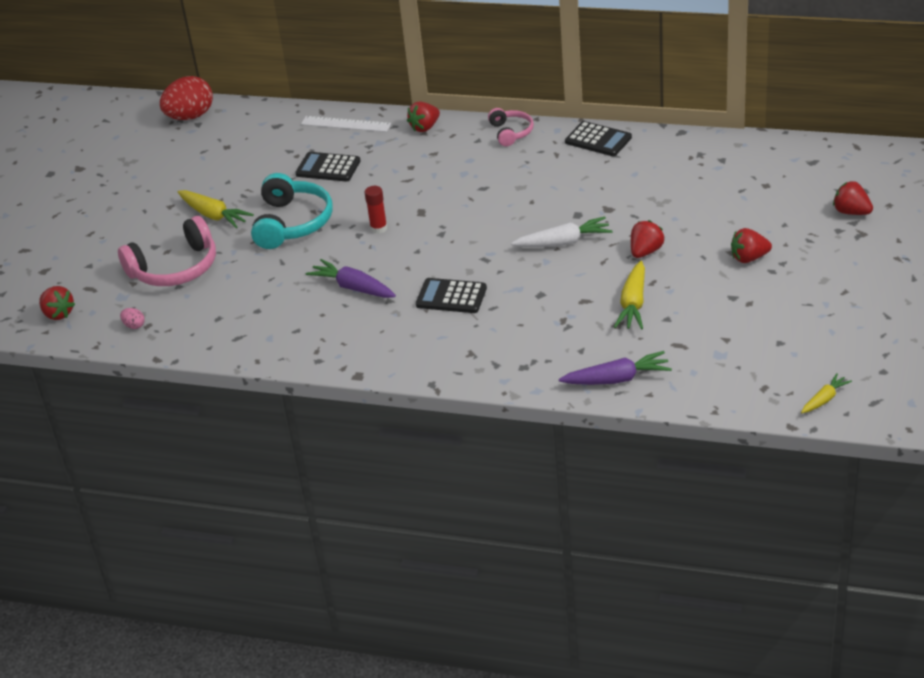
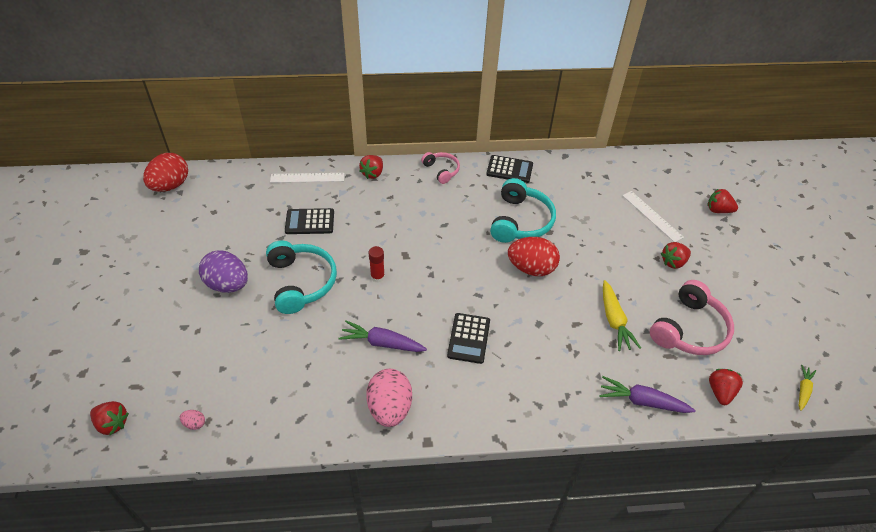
camera: 25 degrees left, 10 degrees up
(175, 268) = (212, 349): pink headphones -> pink headphones (689, 329)
(214, 215) = (228, 284): yellow carrot -> purple egg
(333, 343) = (390, 408): none -> pink egg
(451, 297) = (469, 338): black calculator -> black calculator turned 75 degrees counterclockwise
(563, 242) = (531, 268): white carrot -> red egg
(579, 195) = (520, 221): none -> turquoise headphones
(617, 379) = (642, 401): purple carrot -> purple carrot turned 135 degrees counterclockwise
(645, 251) = (597, 268): red strawberry -> red strawberry (720, 392)
(755, 208) = (652, 216): none -> white ruler

